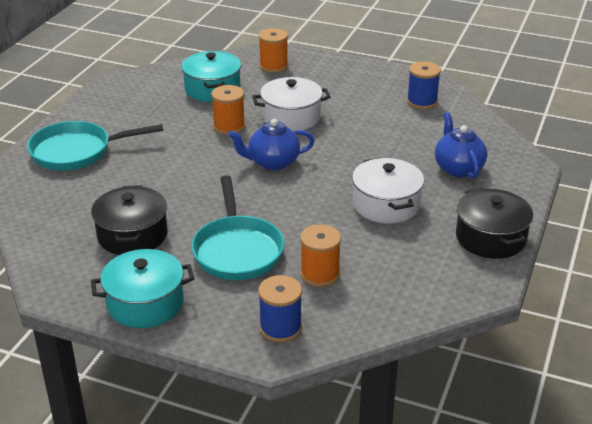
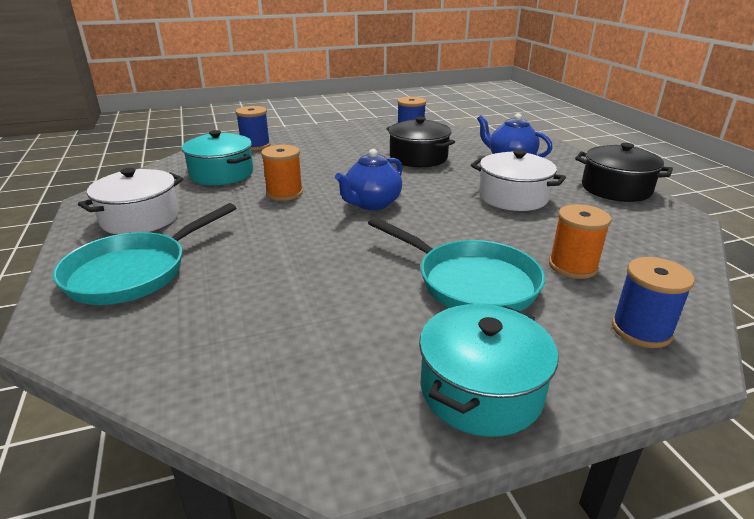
camera: 40 degrees left, 5 degrees down
(132, 235) = (339, 323): black pot -> black pot (418, 158)
(273, 66) = (255, 146): orange spool -> blue spool
(291, 117) = (330, 170): white pot -> white pot (140, 218)

